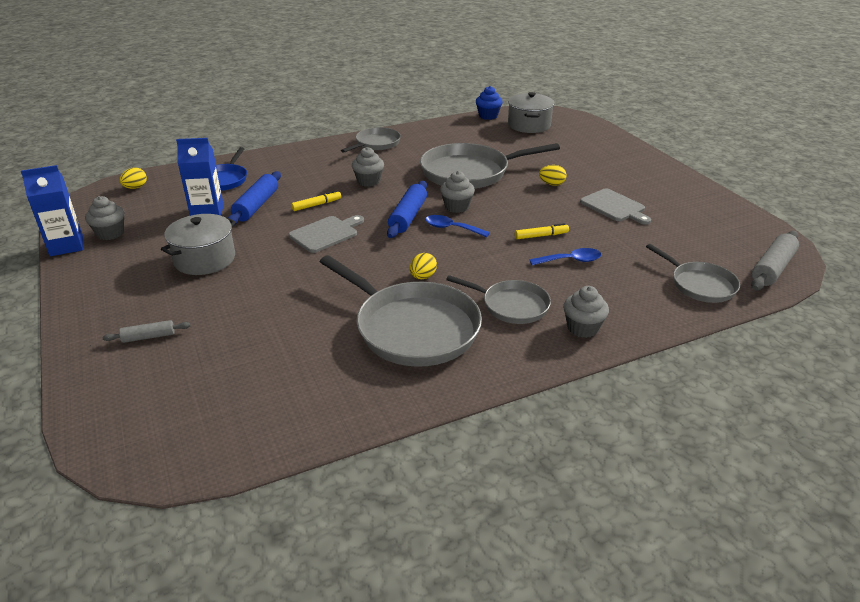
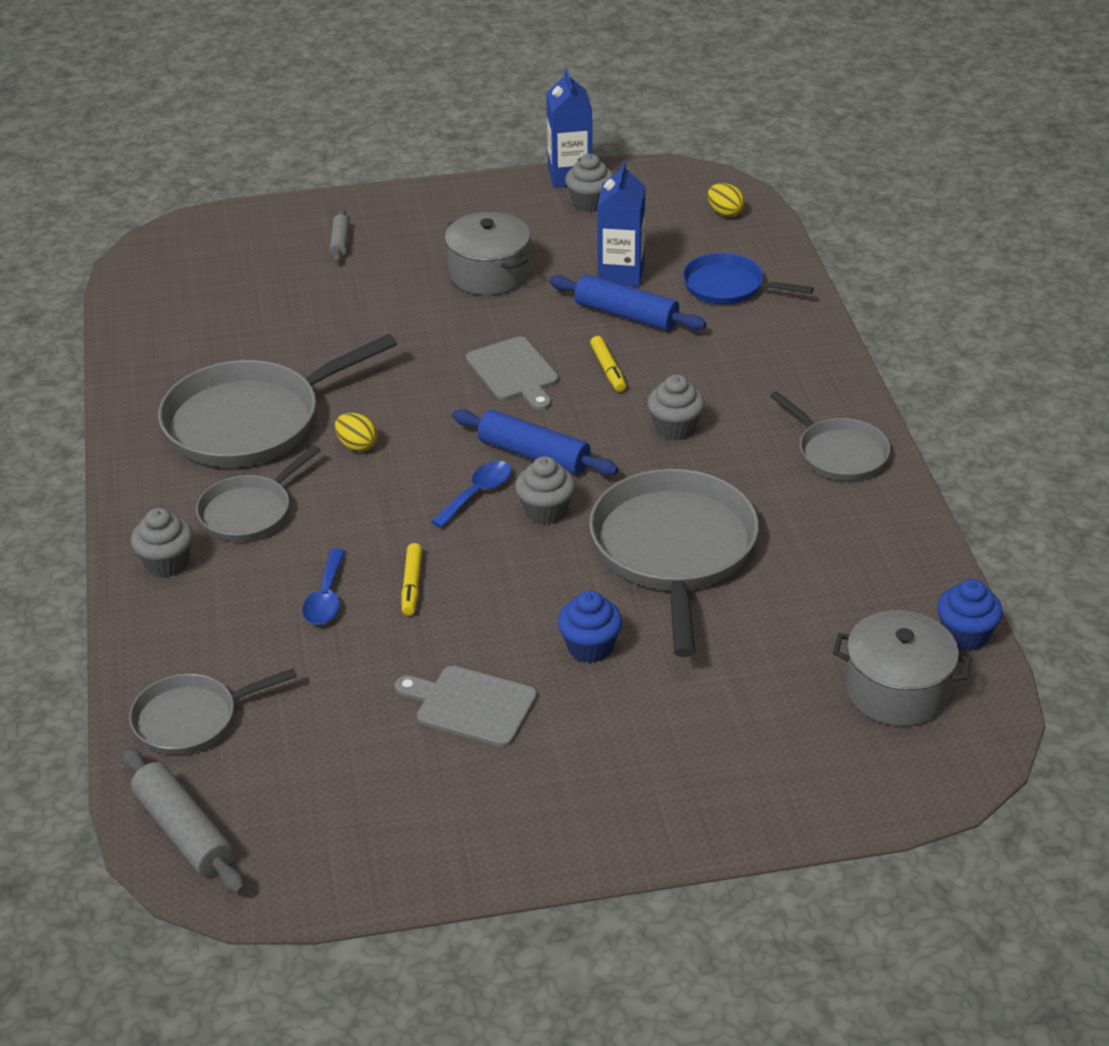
camera: 105 degrees right, 5 degrees up
(552, 184) = (590, 647): yellow egg -> blue cupcake
(614, 206) = (471, 705): grey cutting board -> grey cutting board turned 45 degrees clockwise

